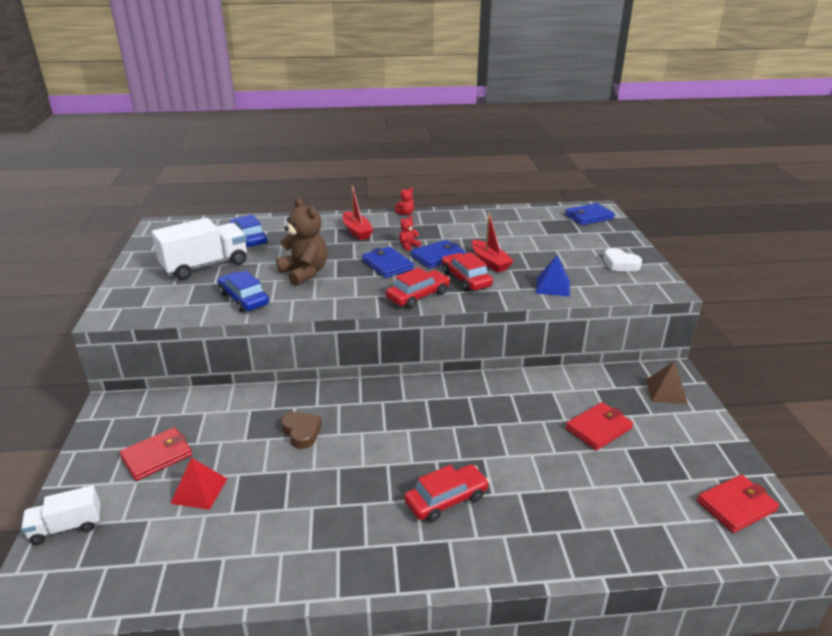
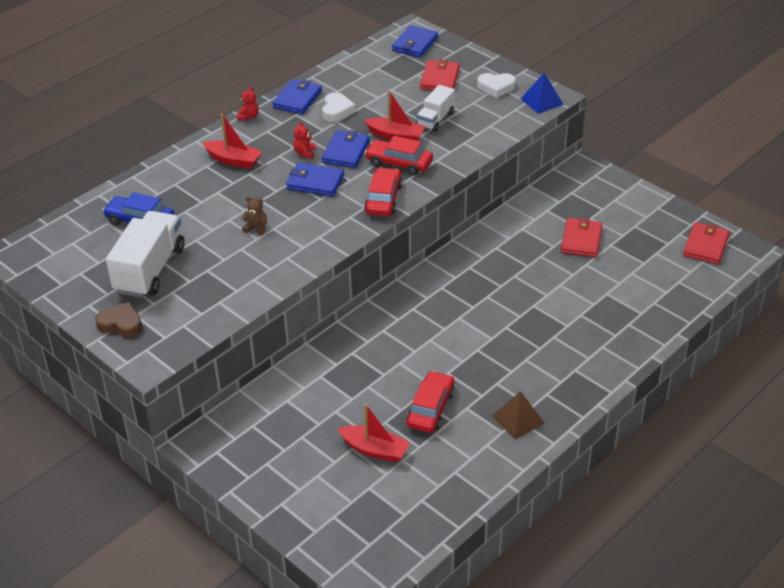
camera: 40 degrees left, 10 degrees up
(67, 527) = (318, 532): white truck -> white truck (435, 119)
(157, 456) = (304, 451): red wallet -> red wallet (440, 78)
(199, 491) = (374, 450): red pyramid -> red boat
(244, 299) = (244, 280): blue car -> none
(301, 432) = (386, 367): brown heart -> brown heart (121, 324)
(304, 273) = (256, 228): brown teddy bear -> brown teddy bear, size x0.44
(446, 499) = (544, 347): red car -> red car (430, 408)
(453, 216) = (297, 99): none -> blue wallet
(470, 232) = (337, 110): none -> white heart
(552, 286) = (472, 136): blue pyramid -> blue pyramid (542, 101)
(666, 391) = (594, 185): brown pyramid -> brown pyramid (518, 419)

